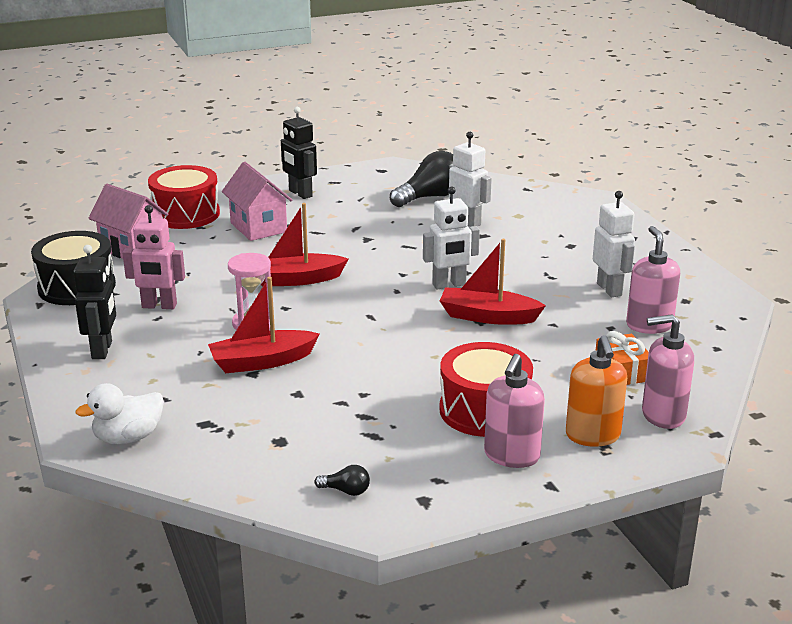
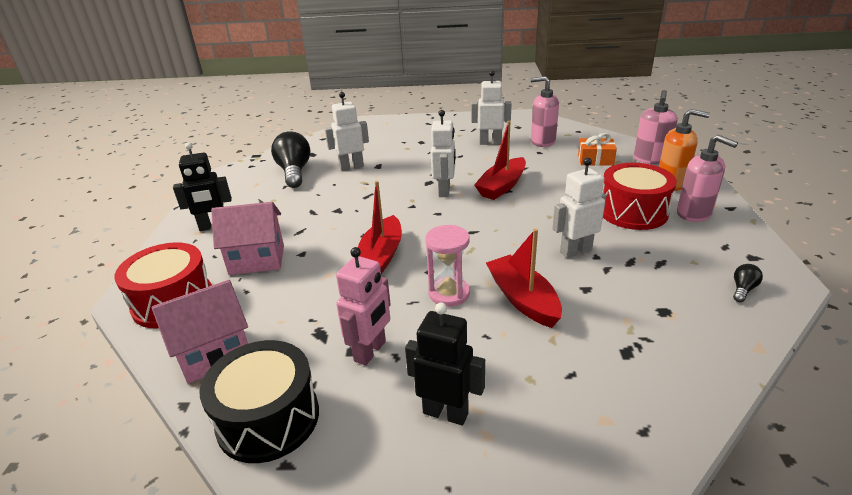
camera: 65 degrees left, 5 degrees up
(128, 437) = (646, 414): white duck -> none
(262, 361) = (523, 299): red boat -> red boat turned 150 degrees clockwise
(366, 380) = (575, 251): none -> white robot

